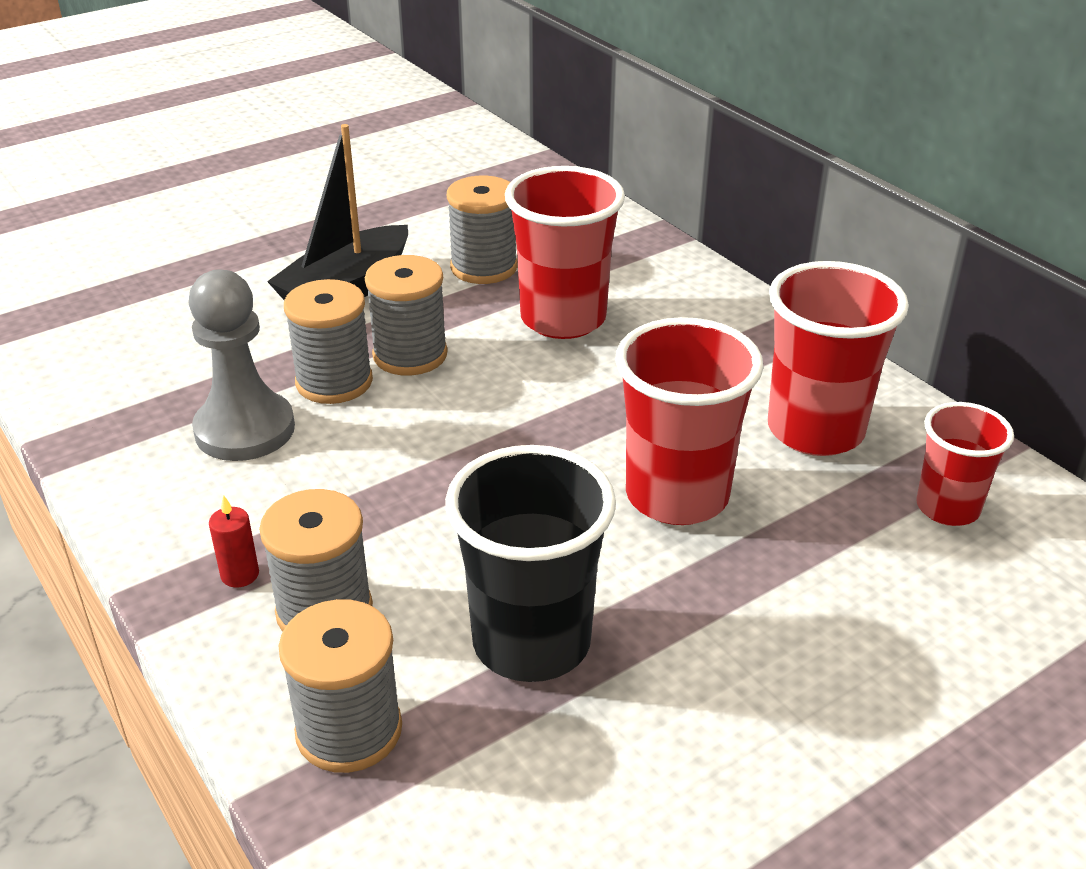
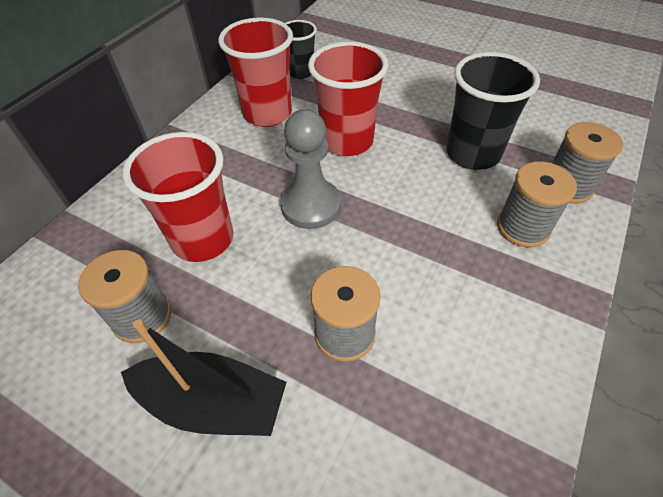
camera: 115 degrees left, 15 degrees up
(240, 575) = (536, 276): red candle -> none
(245, 430) = (429, 357): grey pawn -> grey pawn (311, 205)
(410, 355) = (287, 304): grey spool -> none
(947, 508) = (301, 72): red cup -> black cup

